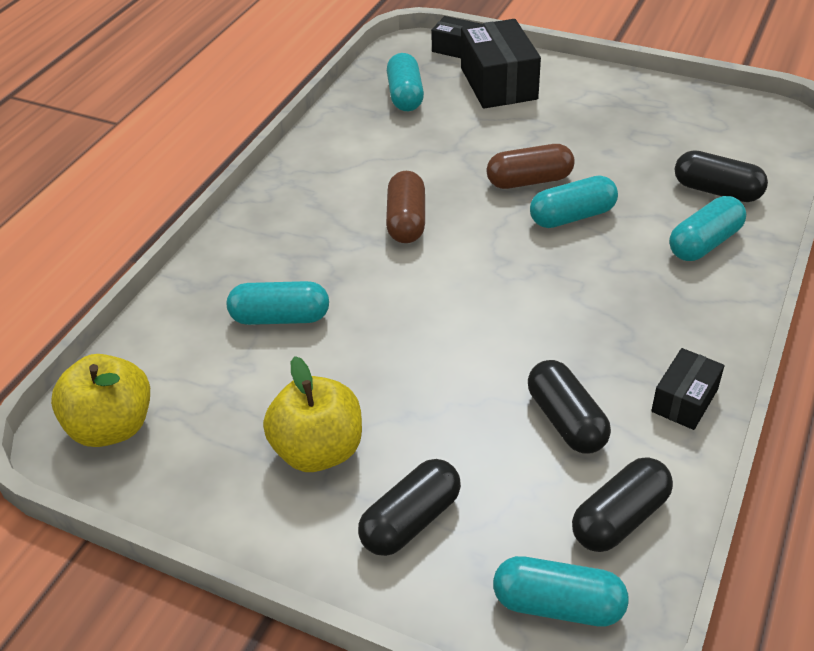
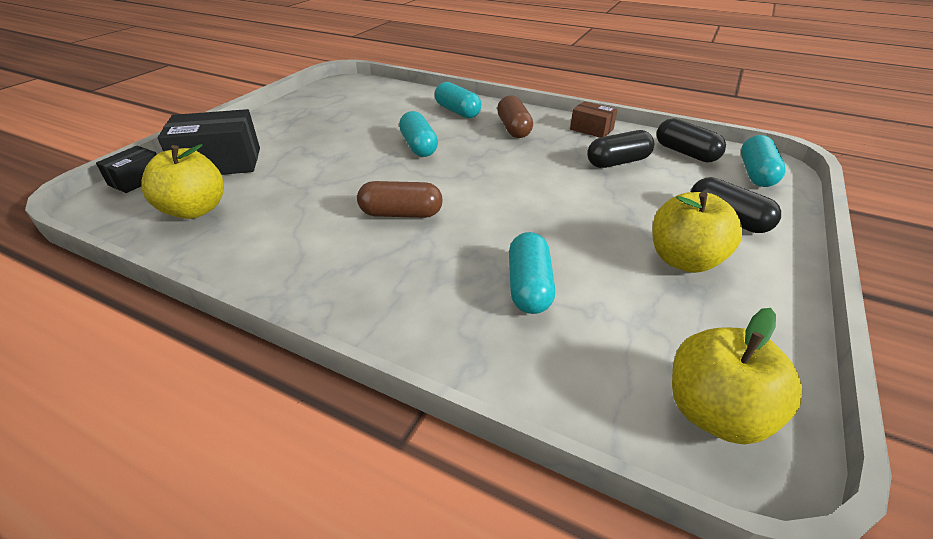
camera: 90 degrees left, 5 degrees down
(405, 95) = (195, 210): turquoise capsule -> yellow apple
(529, 181) = (369, 158): brown capsule -> brown capsule (513, 128)
(684, 400) = (591, 129): black box -> brown box
(717, 191) = (408, 103): black capsule -> none

